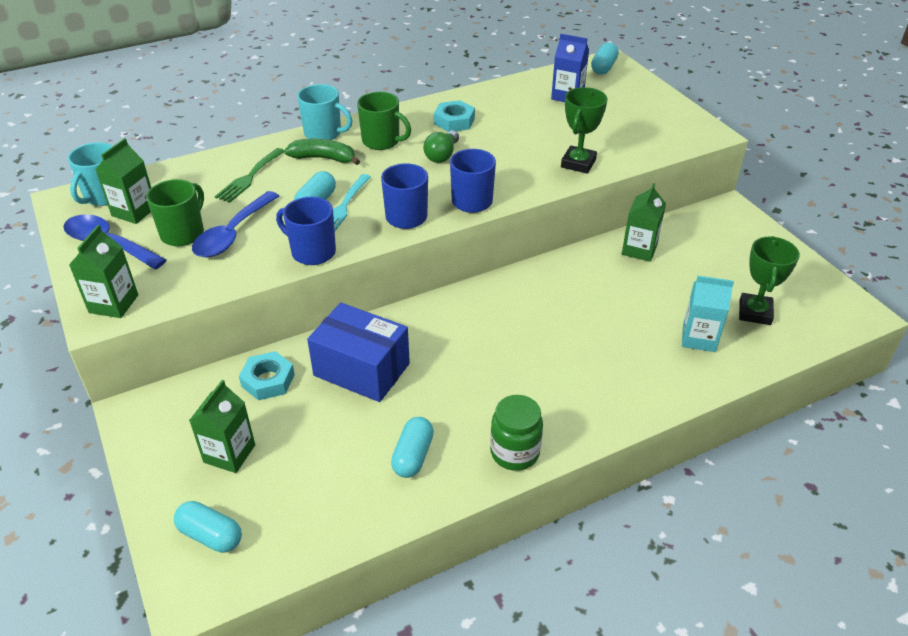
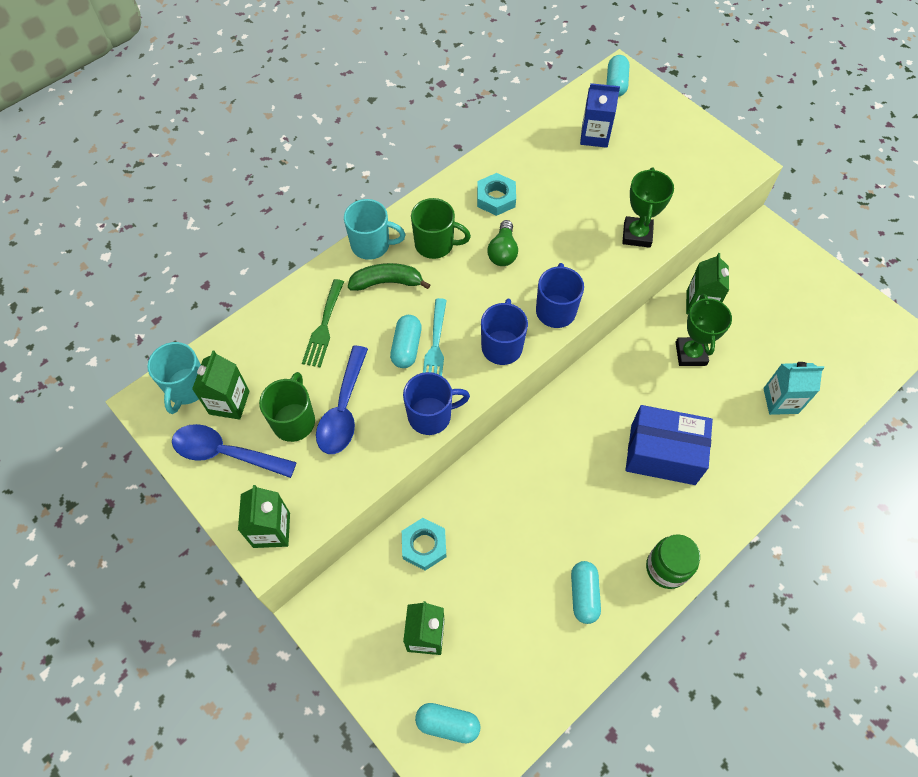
camera: 15 degrees left, 20 degrees up
(312, 252) = (431, 415): blue mug -> blue mug turned 150 degrees clockwise
(361, 369) = (503, 511): blue box -> blue box (662, 454)
(755, 312) = (819, 358): green trophy -> green trophy (690, 354)

